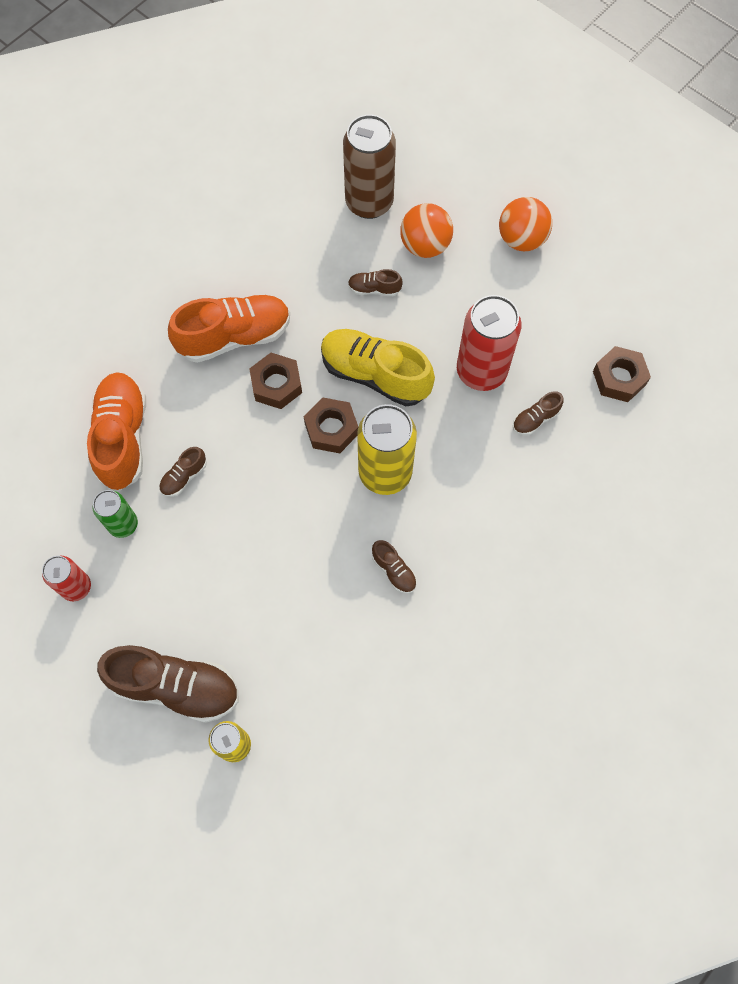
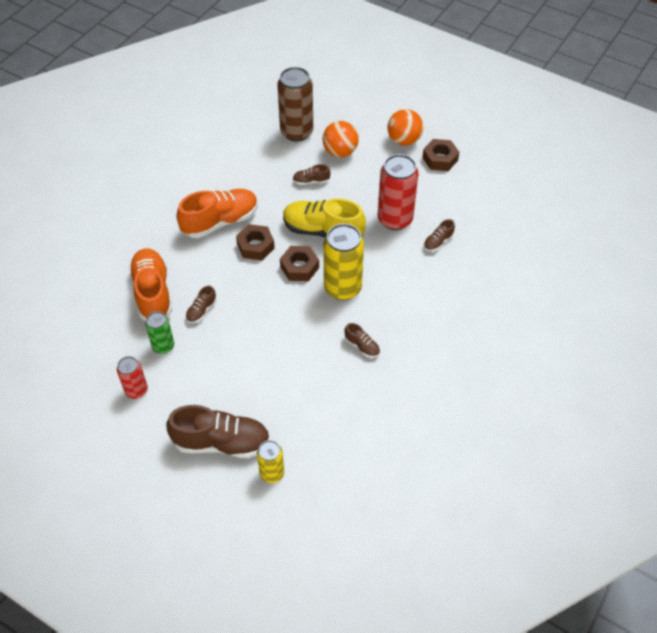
camera: 10 degrees left, 15 degrees down
(619, 378) = (488, 210): brown nut -> brown nut (440, 159)

